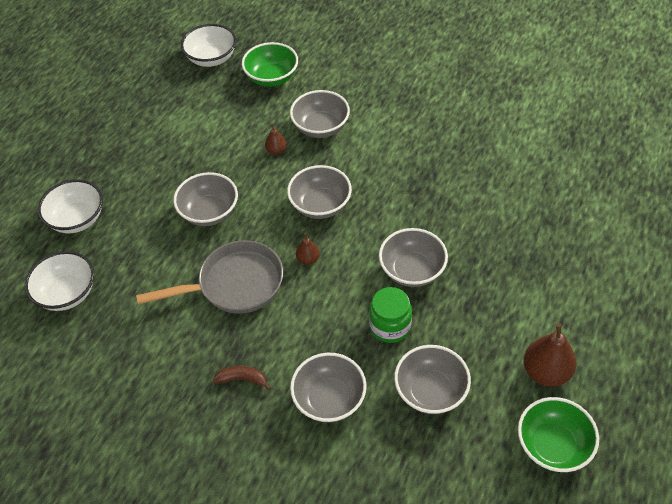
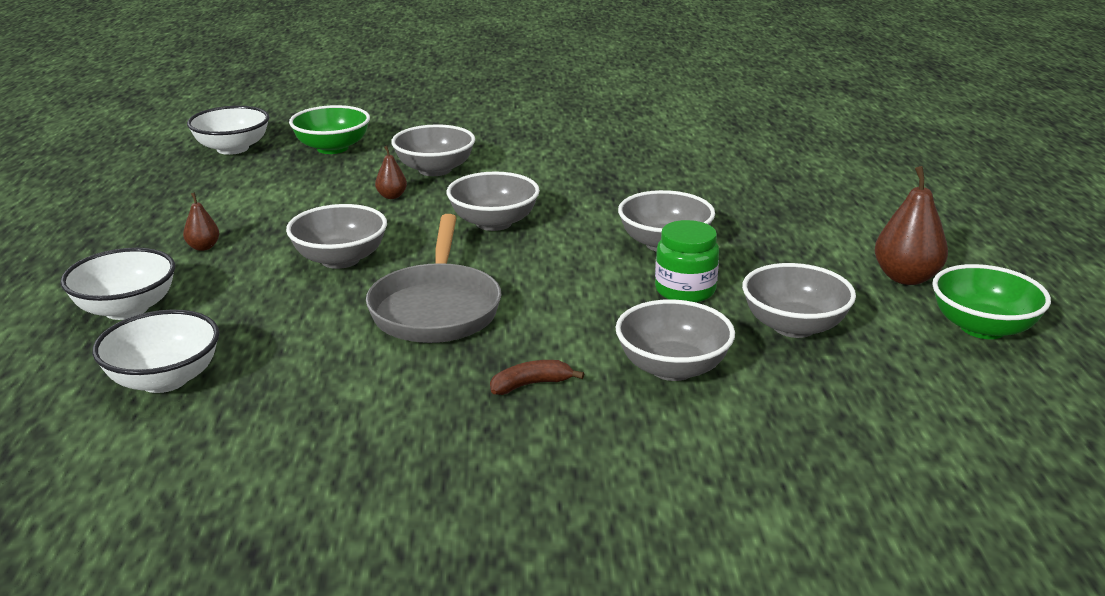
camera: 30 degrees left, 25 degrees down
(234, 284) = (436, 308): grey pan -> grey pan turned 135 degrees clockwise
(308, 259) = (521, 265): brown pear -> brown pear (203, 247)

